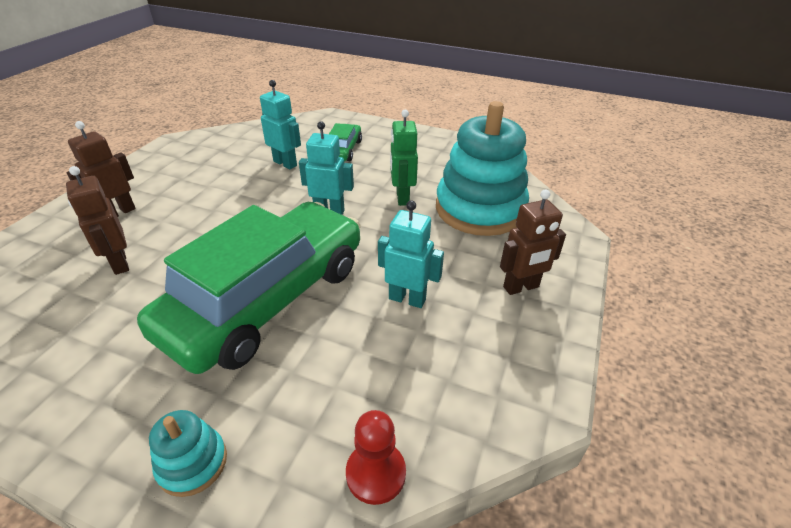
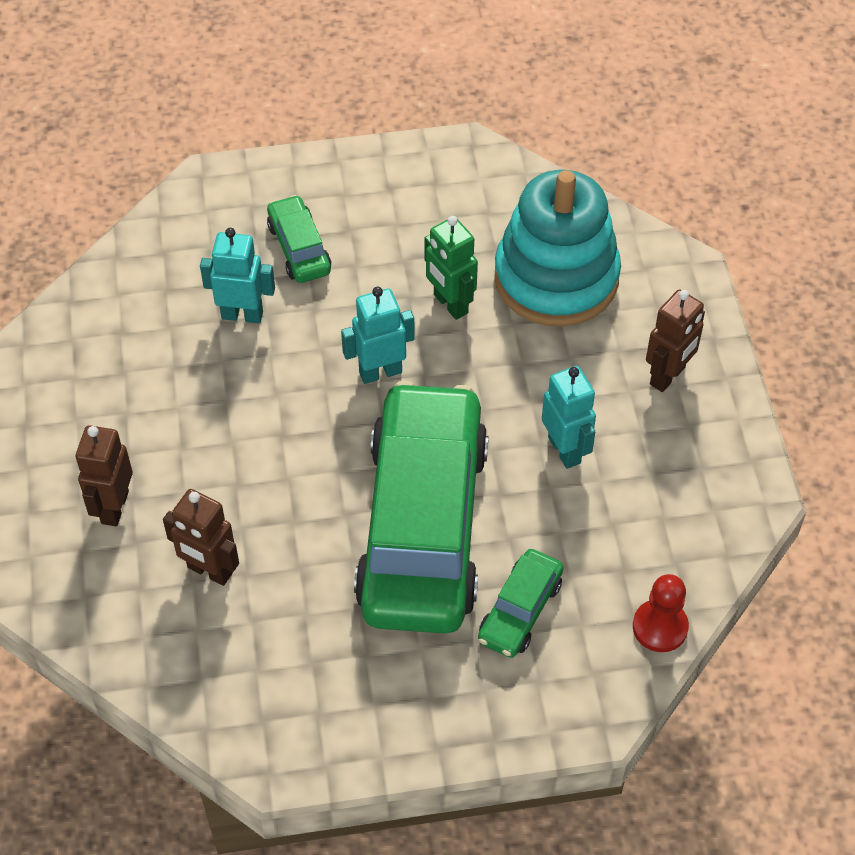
camera: 30 degrees left, 15 degrees up
(192, 463) = (510, 701): turquoise stacking toy -> none
(274, 391) = (520, 610): none -> green car
(407, 299) = (565, 450): turquoise robot -> turquoise robot turned 75 degrees clockwise

